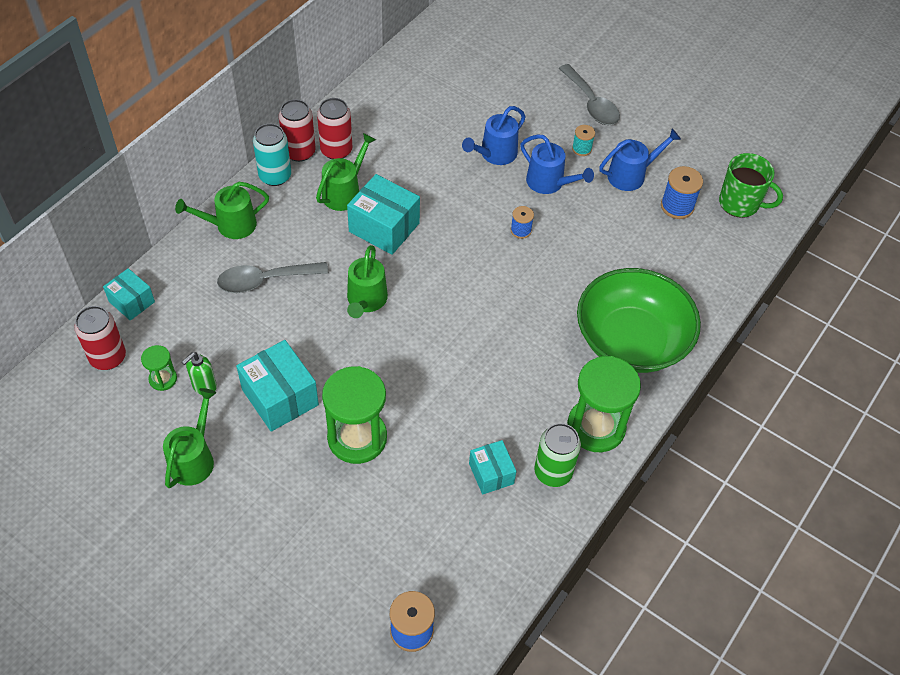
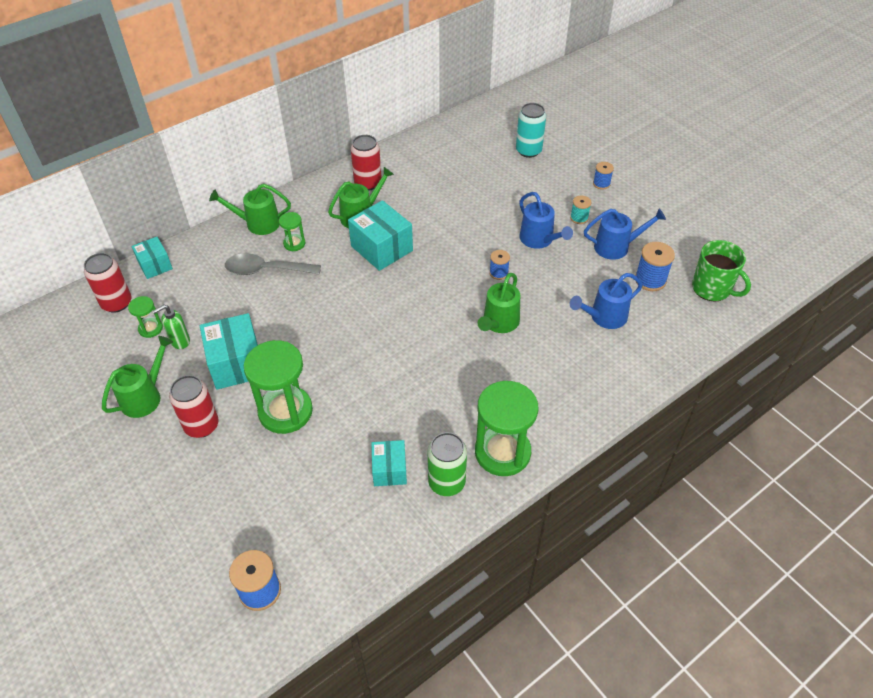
camera: 20 degrees right, 5 degrees down
(275, 176) = (310, 194): turquoise can -> turquoise can (528, 151)
(283, 242) = (294, 243): none -> green hourglass
(299, 152) = (337, 179): red can -> red can (201, 425)
(366, 301) = (341, 302): green watering can -> green watering can (499, 323)
(495, 154) = (500, 209): blue watering can -> blue watering can (604, 317)
(591, 103) = (601, 184): grey spoon -> blue spool
(631, 340) = (565, 384): green bowl -> none

